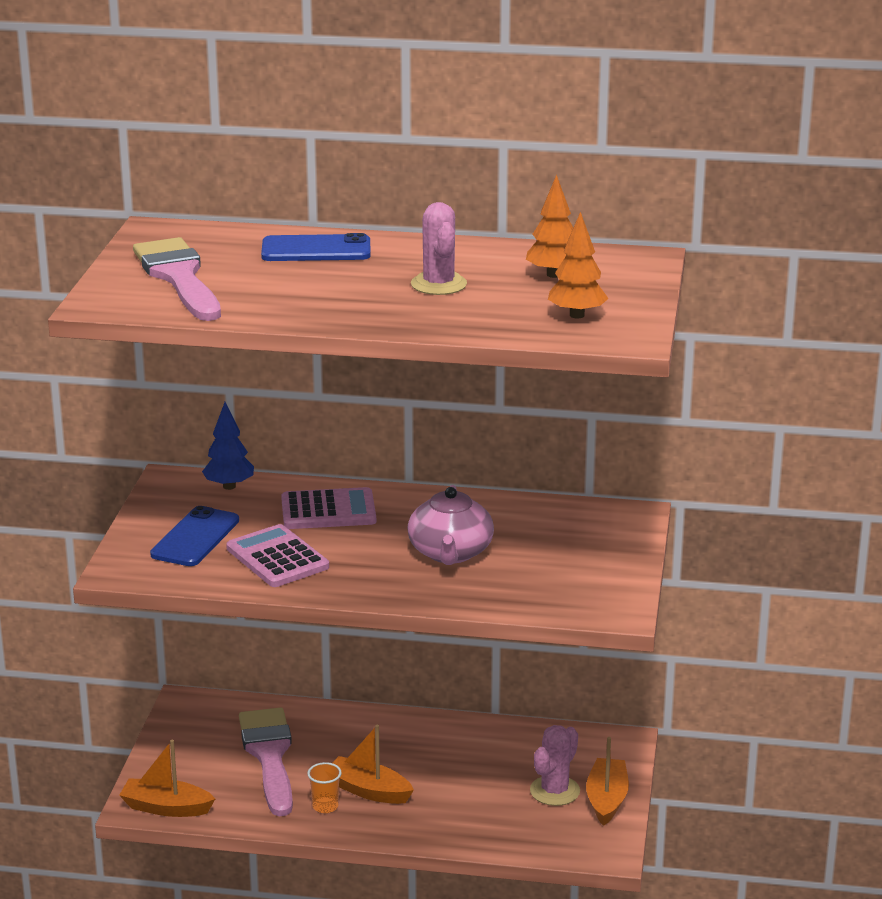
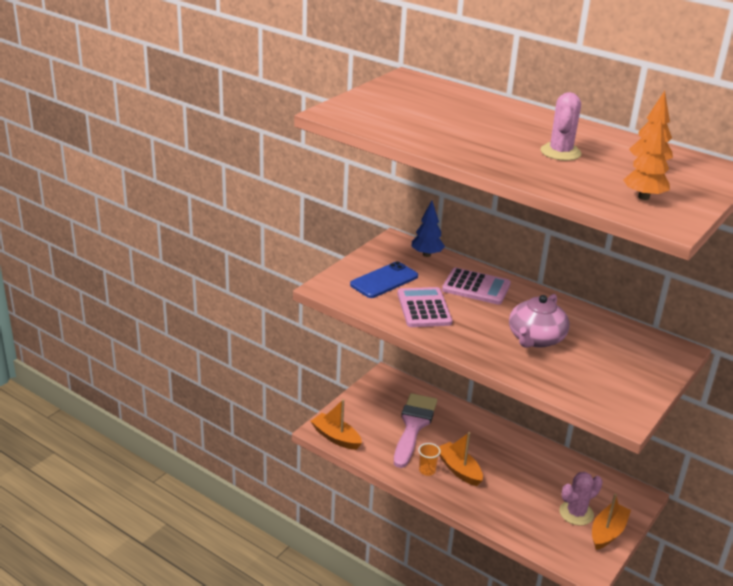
camera: 25 degrees right, 5 degrees up
(179, 278) = (395, 109): pink brush -> none
(316, 250) = (497, 111): blue phone -> none

